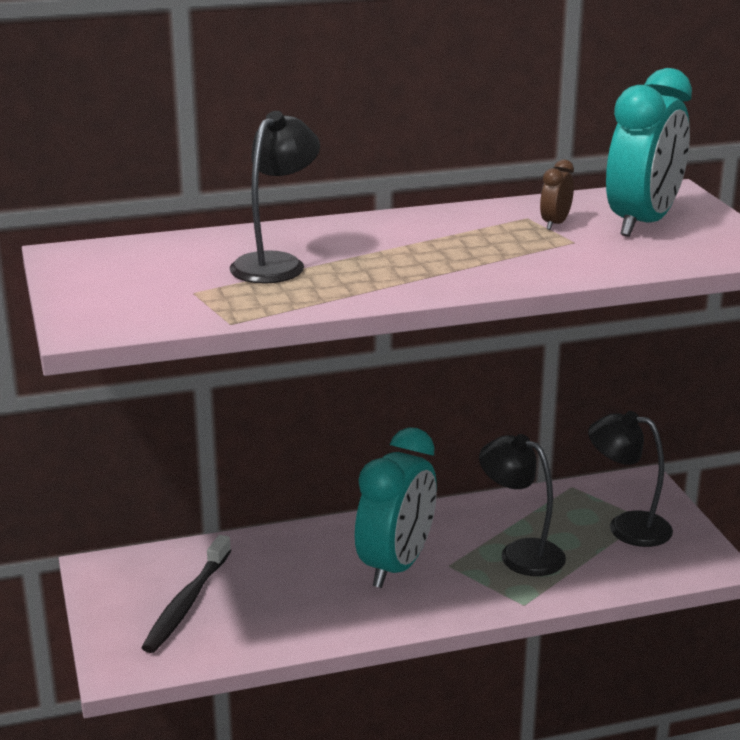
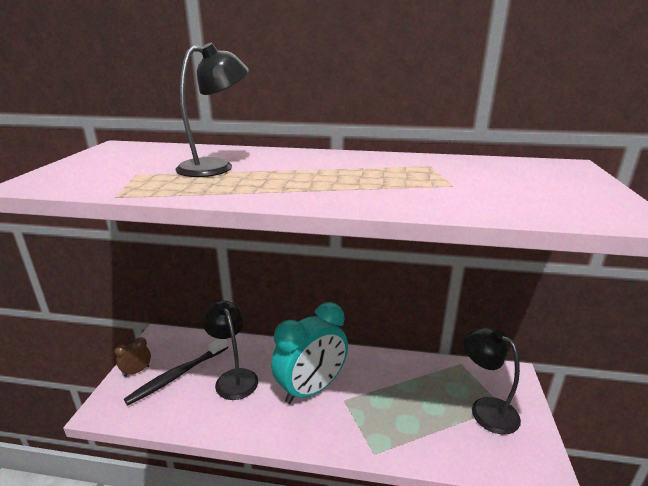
camera: 25 degrees right, 0 degrees up
(520, 553) = (397, 406): black lamp -> black lamp (234, 378)
(555, 224) = (448, 172): brown clock -> brown clock (137, 371)
(642, 223) = (526, 181): turquoise clock -> none

